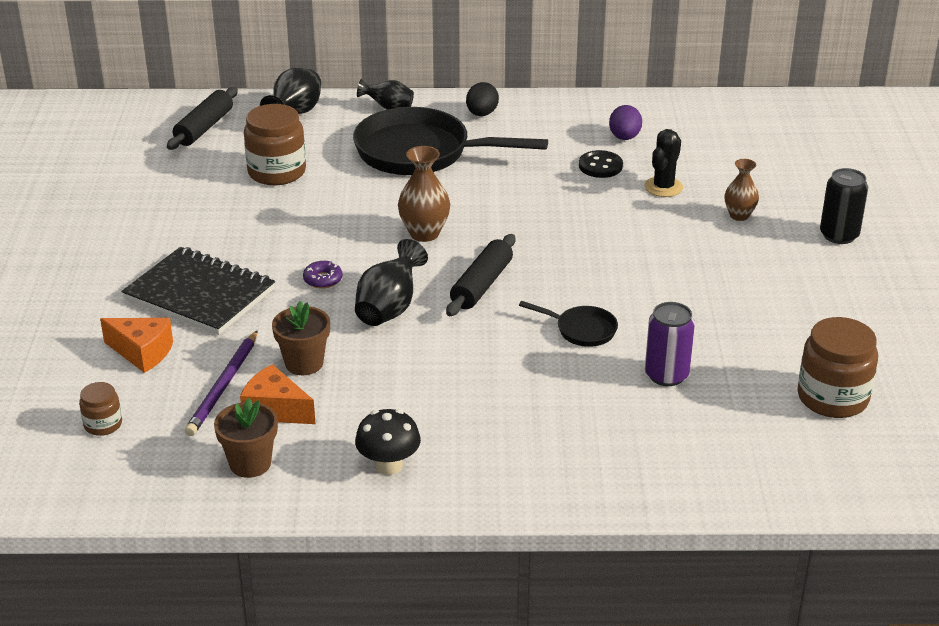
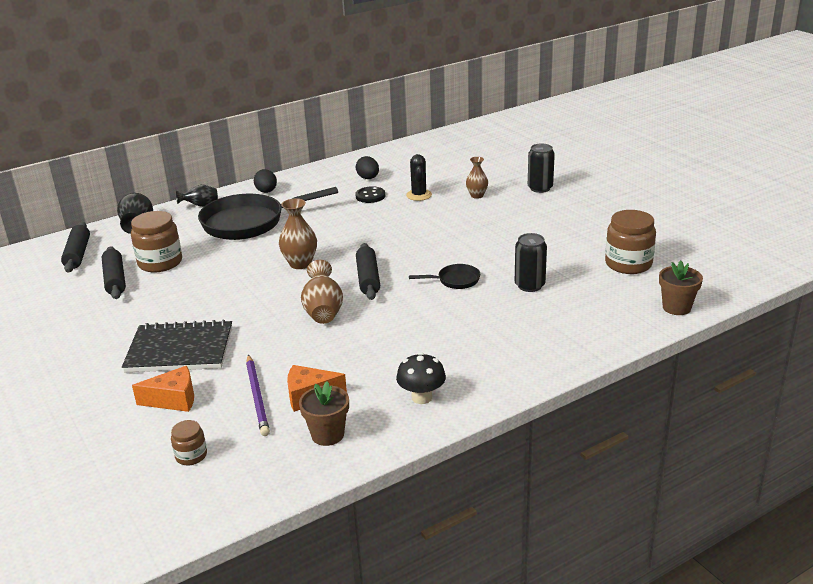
camera: 30 degrees left, 5 degrees down
(213, 177) = (115, 280): none -> black rolling pin
(304, 363) = (300, 362): brown flower pot -> brown flower pot (676, 307)
(323, 279) = (260, 311): purple donut -> none
(389, 309) = (323, 311): black vase -> brown vase
(624, 137) = (368, 178): purple egg -> black egg
(666, 375) = (529, 285): purple can -> black can

